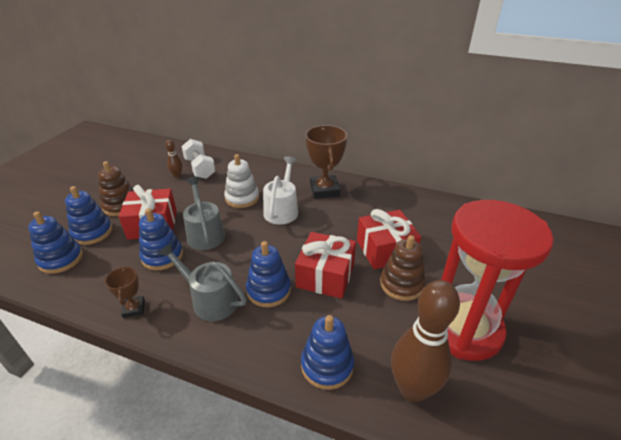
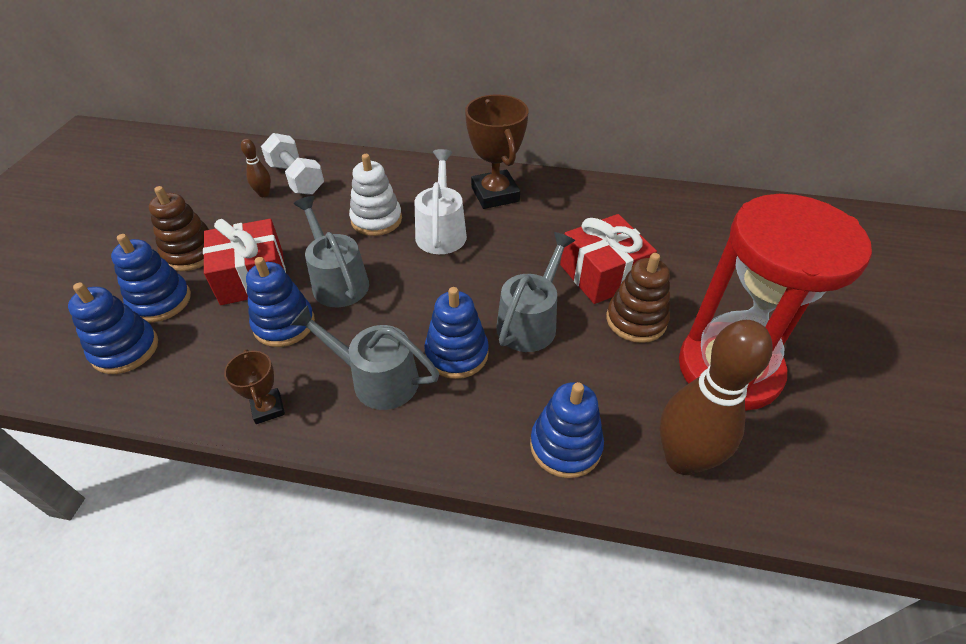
camera: 10 degrees left, 10 degrees up
(325, 275) = (530, 322): red gift -> grey watering can

